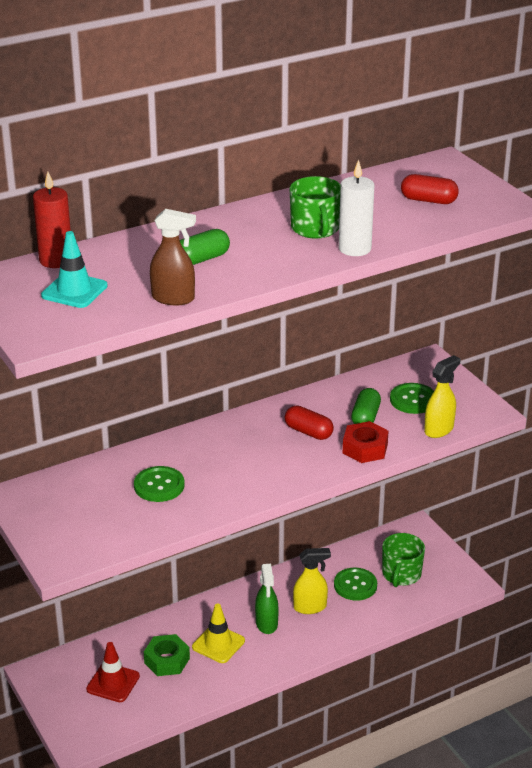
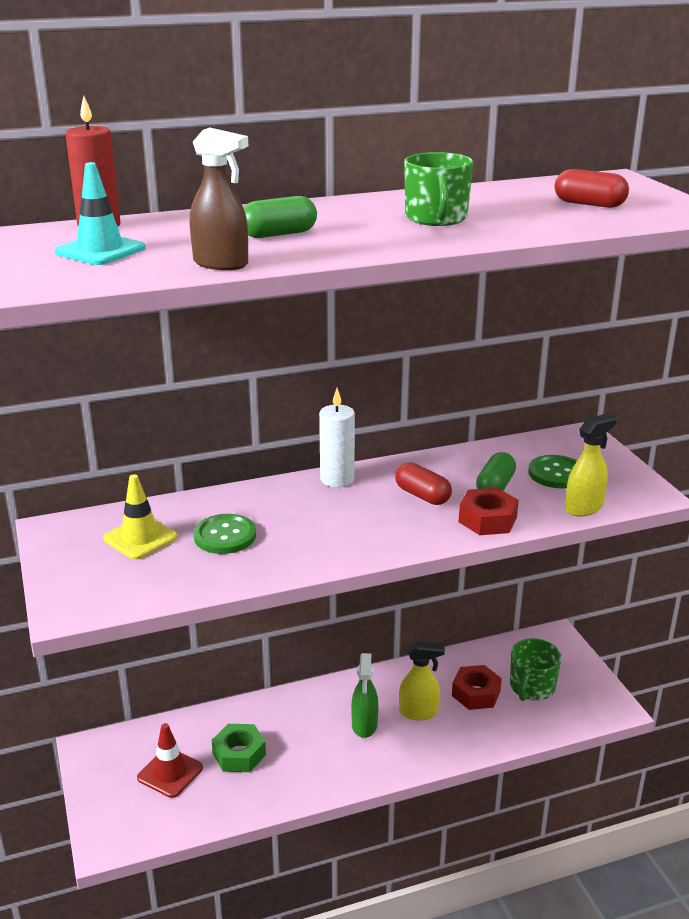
camera: 10 degrees right, 5 degrees down
(218, 644) = (303, 742): yellow traffic cone -> yellow traffic cone (140, 538)
(354, 249) = (481, 236): white candle -> white candle (337, 479)
(355, 585) = (476, 693): green button -> red nut

